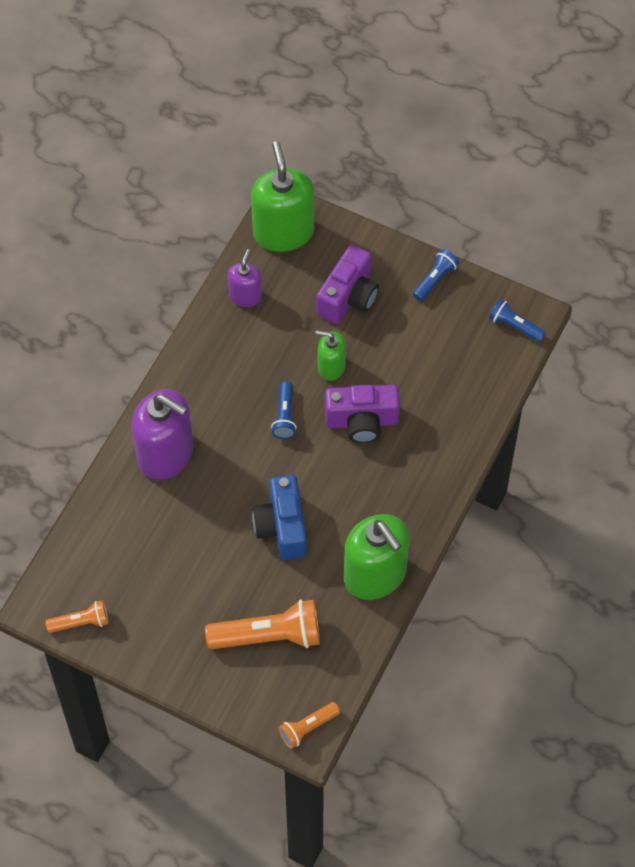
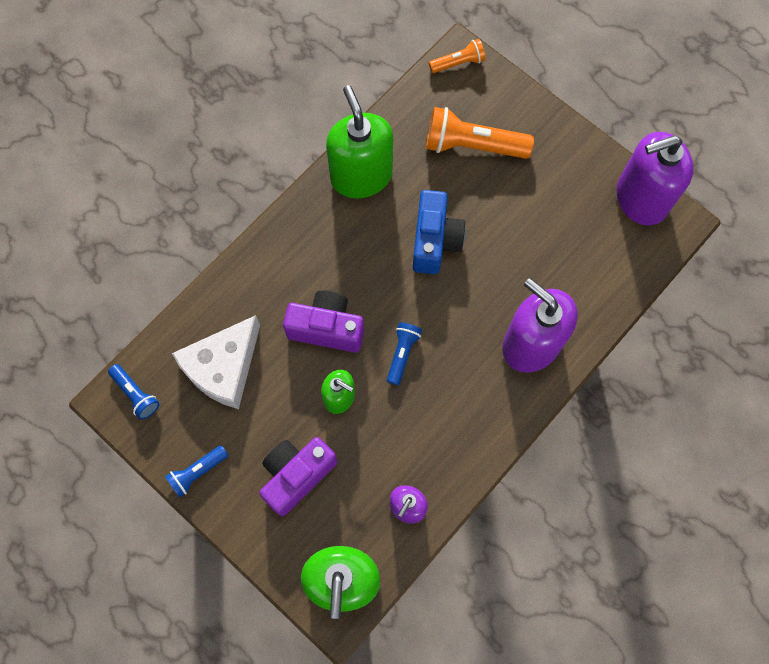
camera: 165 degrees left, 10 degrees up
(81, 622) = (641, 198): orange flashlight -> purple soap dispenser
(445, 365) = (223, 368): none -> white cheese

